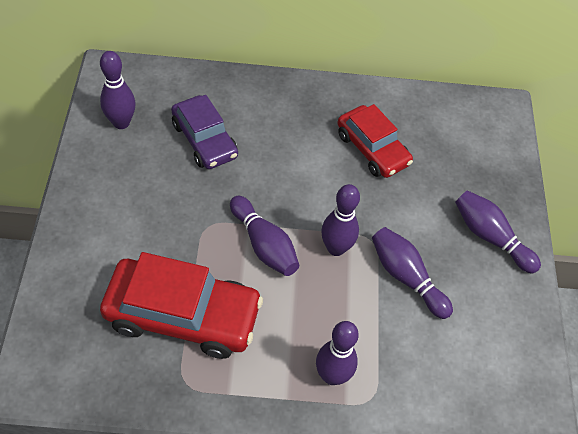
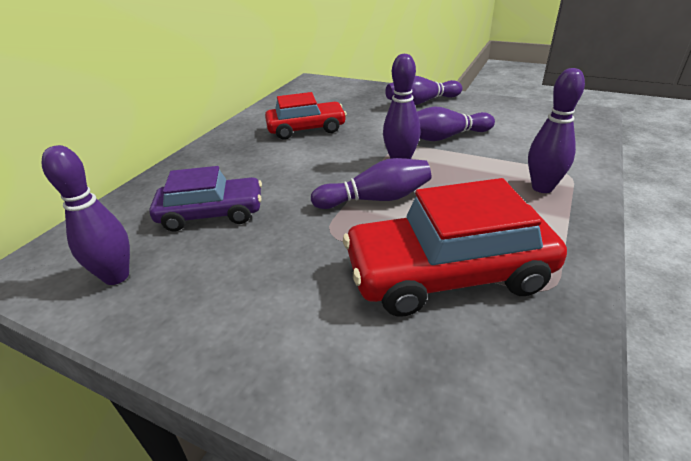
camera: 60 degrees left, 20 degrees down
(183, 315) = (448, 273): red car -> red car turned 135 degrees counterclockwise

